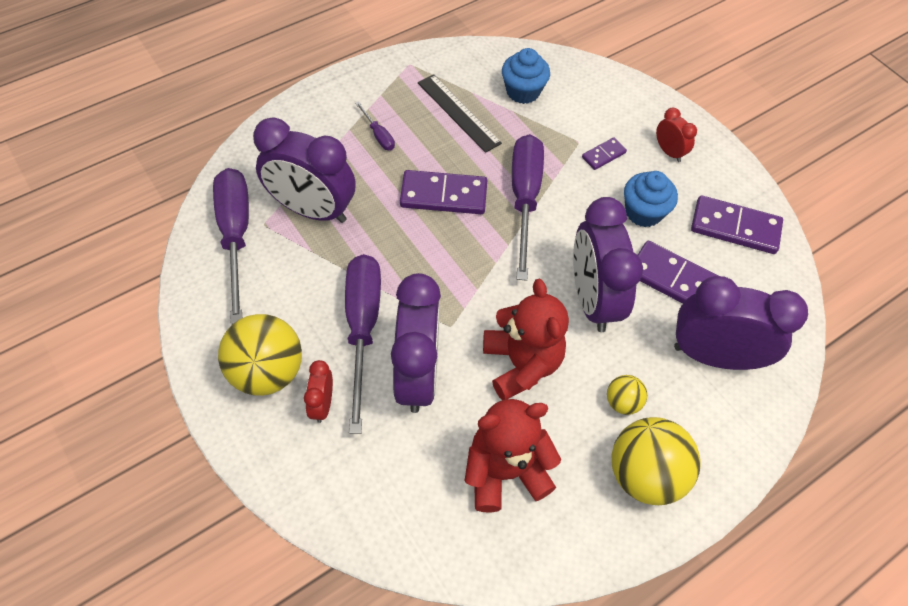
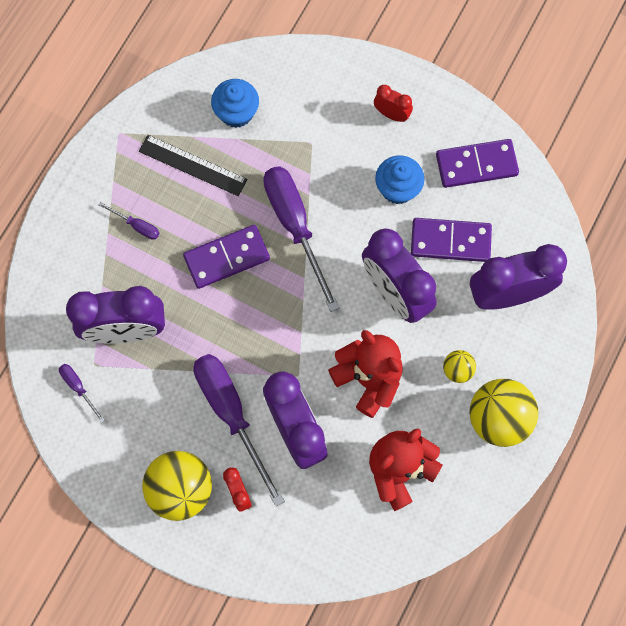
camera: 25 degrees left, 15 degrees up
(236, 235) = (78, 387): purple screwdriver -> purple screwdriver, size x0.44
(603, 155) = (338, 146): purple domino -> none

